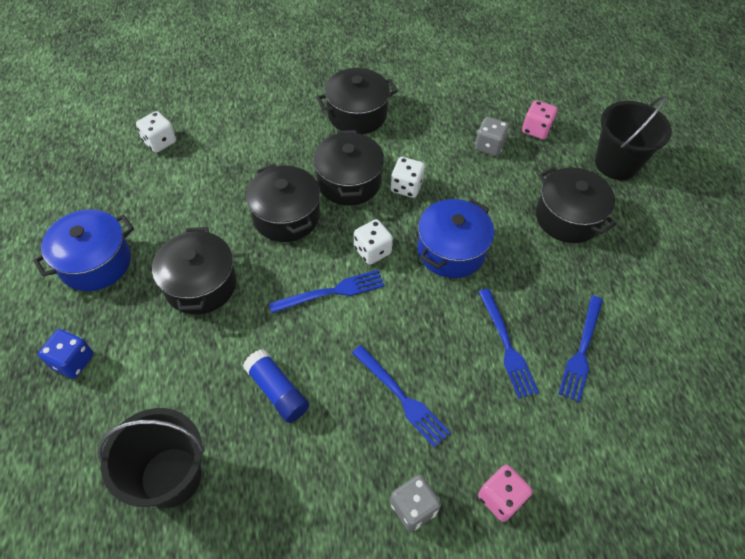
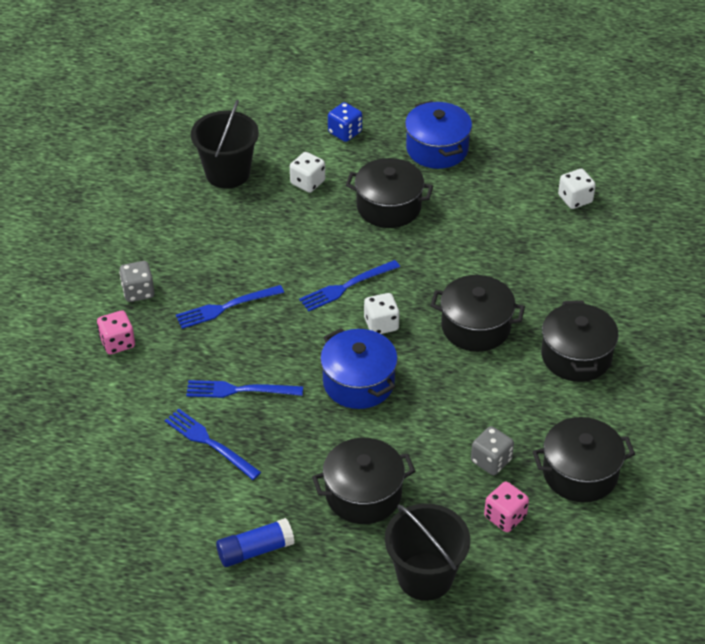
camera: 110 degrees right, 10 degrees down
(277, 391) = (267, 236): blue glue stick -> blue glue stick (255, 550)
(286, 216) = (446, 272): black pot -> black pot (580, 473)
(331, 292) = (346, 286): blue fork -> blue fork turned 60 degrees clockwise
(406, 187) = (453, 370): white dice -> white dice (307, 182)

